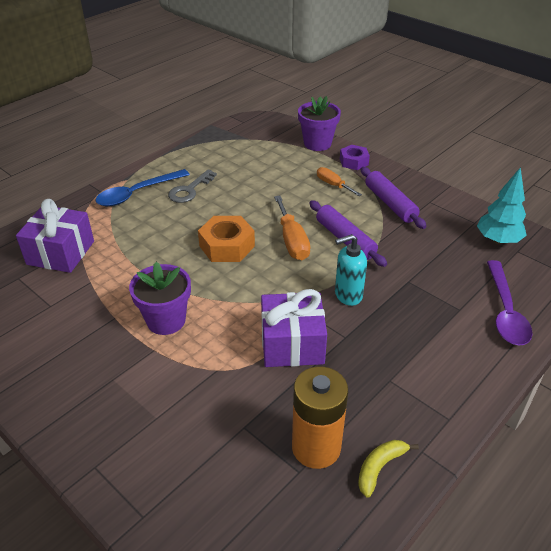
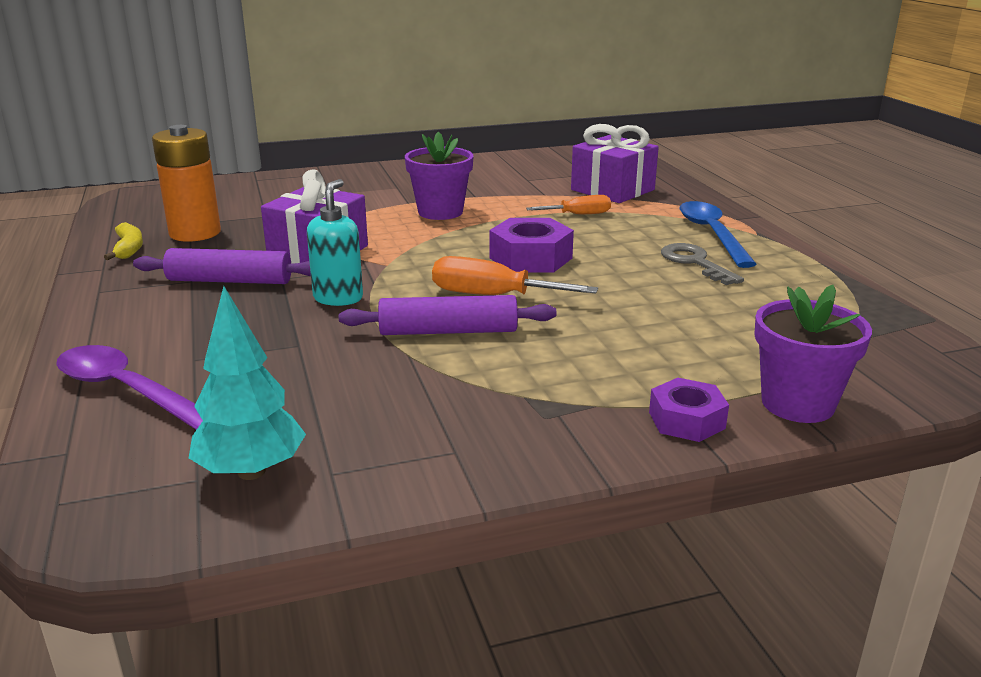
camera: 120 degrees right, 15 degrees down
(227, 246) = (530, 258): orange nut -> purple nut
(333, 185) = (613, 370): orange screwdriver -> orange screwdriver (579, 215)
(390, 203) = (496, 404): purple rolling pin -> purple rolling pin (230, 281)

